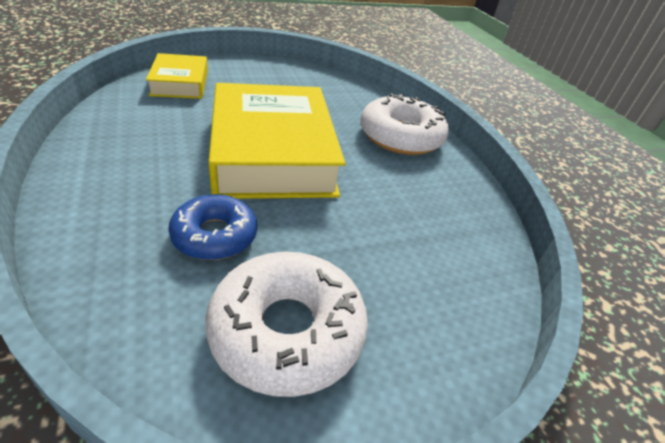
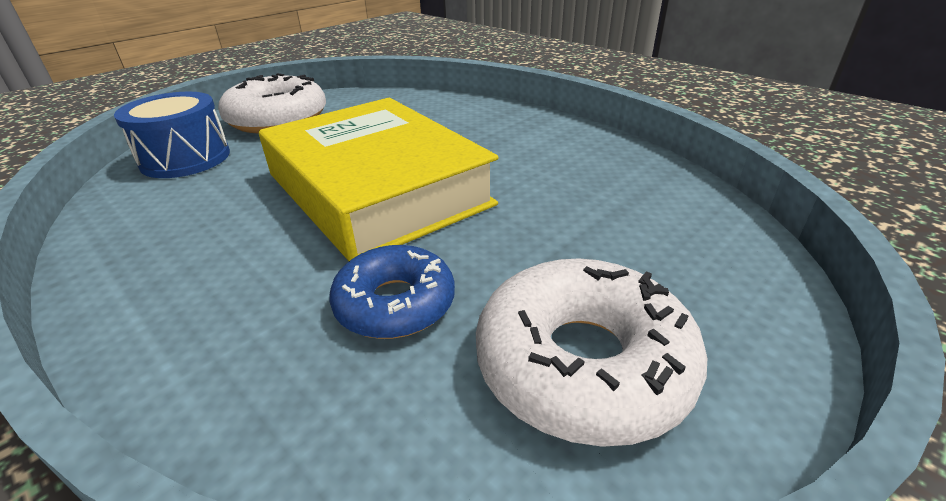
camera: 20 degrees left, 5 degrees down
(180, 83) = (186, 158): yellow book -> blue drum
(401, 136) = (501, 126): white donut -> white donut (277, 119)

